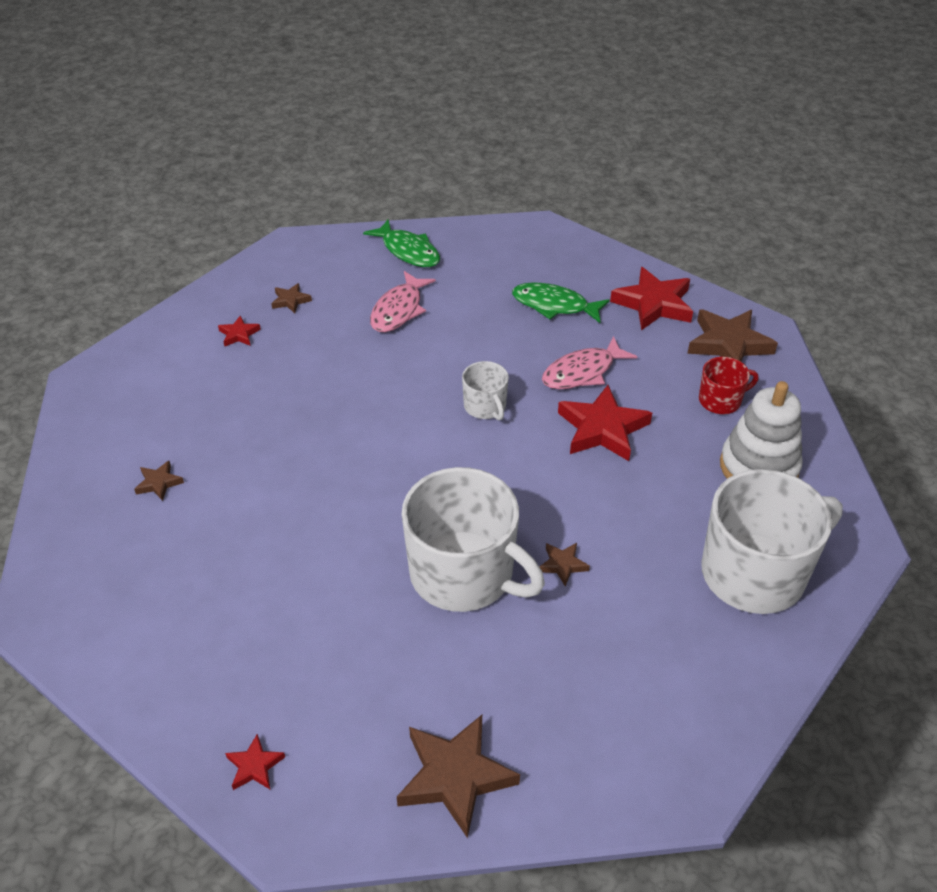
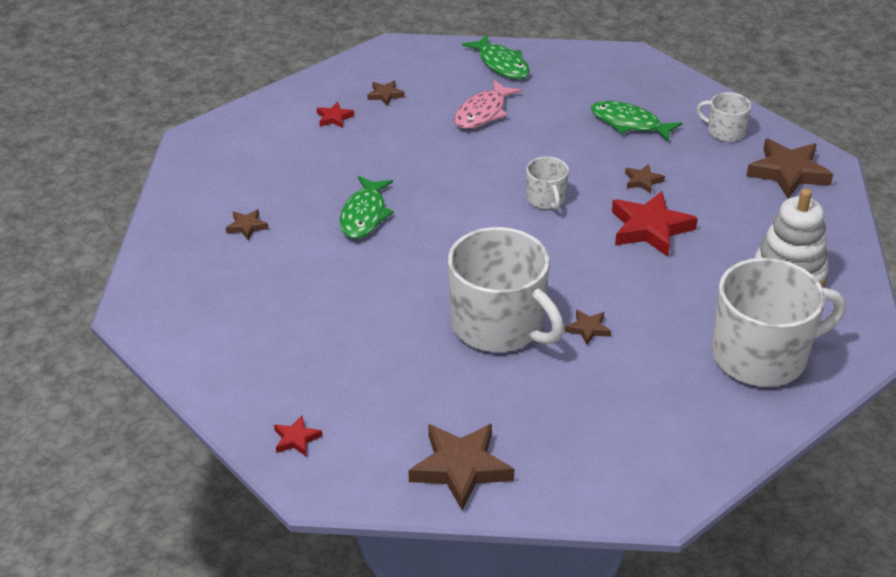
camera: 10 degrees right, 5 degrees down
(290, 451) = (364, 215): none -> green fish
(582, 372) = (643, 181): pink fish -> brown star
(653, 304) = (725, 131): red star -> white mug
(721, 400) = (767, 218): red mug -> none

